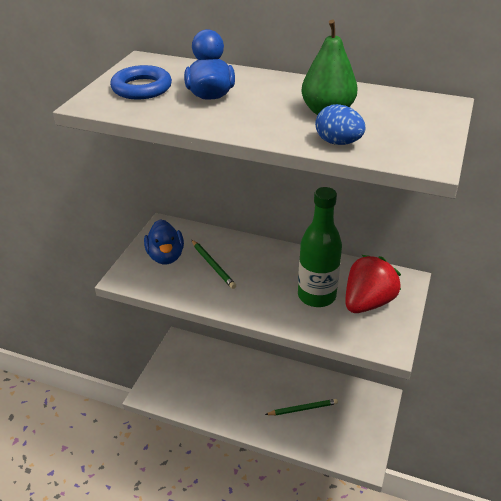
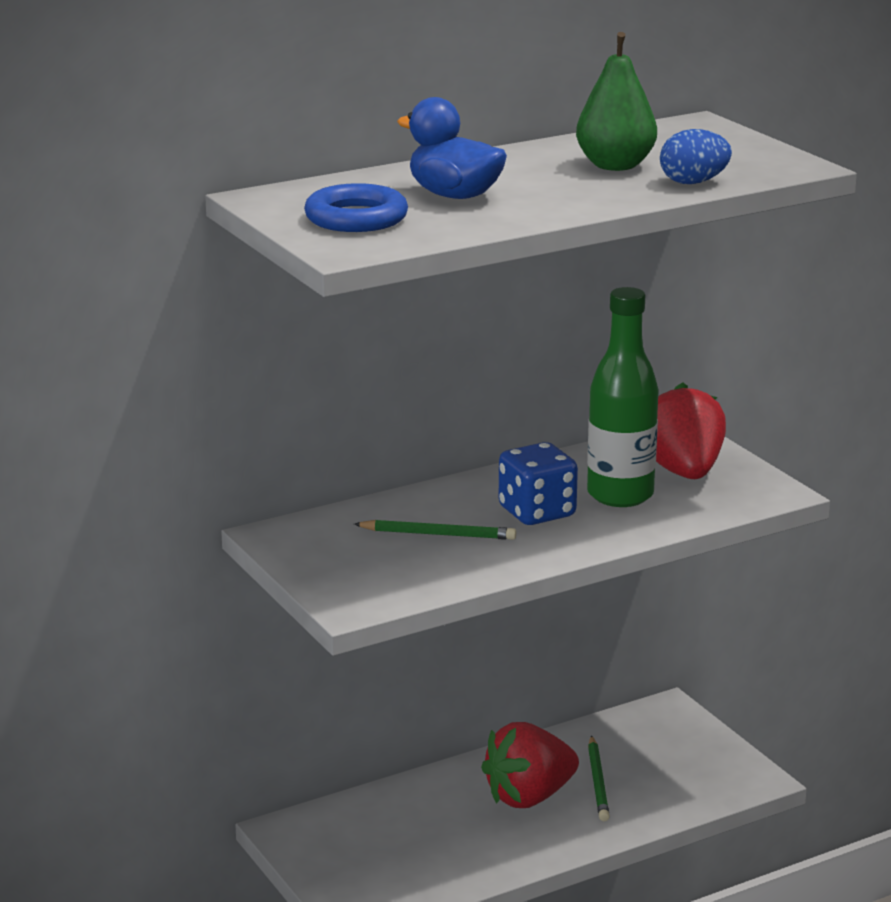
camera: 50 degrees left, 15 degrees down
(166, 256) = (355, 559): blue duck -> none
(267, 281) = (537, 512): none -> blue dice
(269, 394) = (529, 797): none -> red strawberry
(303, 409) = (597, 782): green pencil -> green pencil turned 150 degrees clockwise

